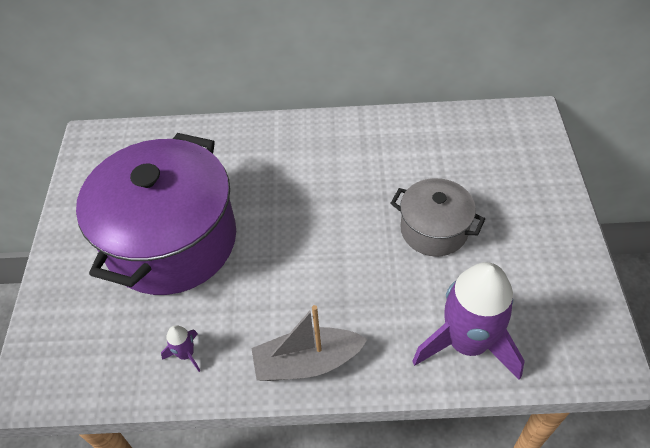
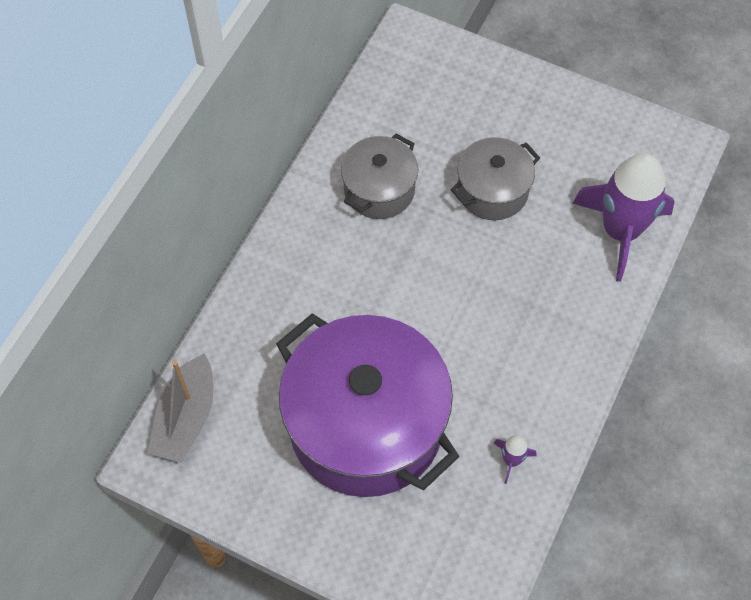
camera: 65 degrees left, 10 degrees up
(307, 362) = (574, 362): grey boat -> grey boat (186, 418)
(379, 160) = (379, 190): none -> grey pot

